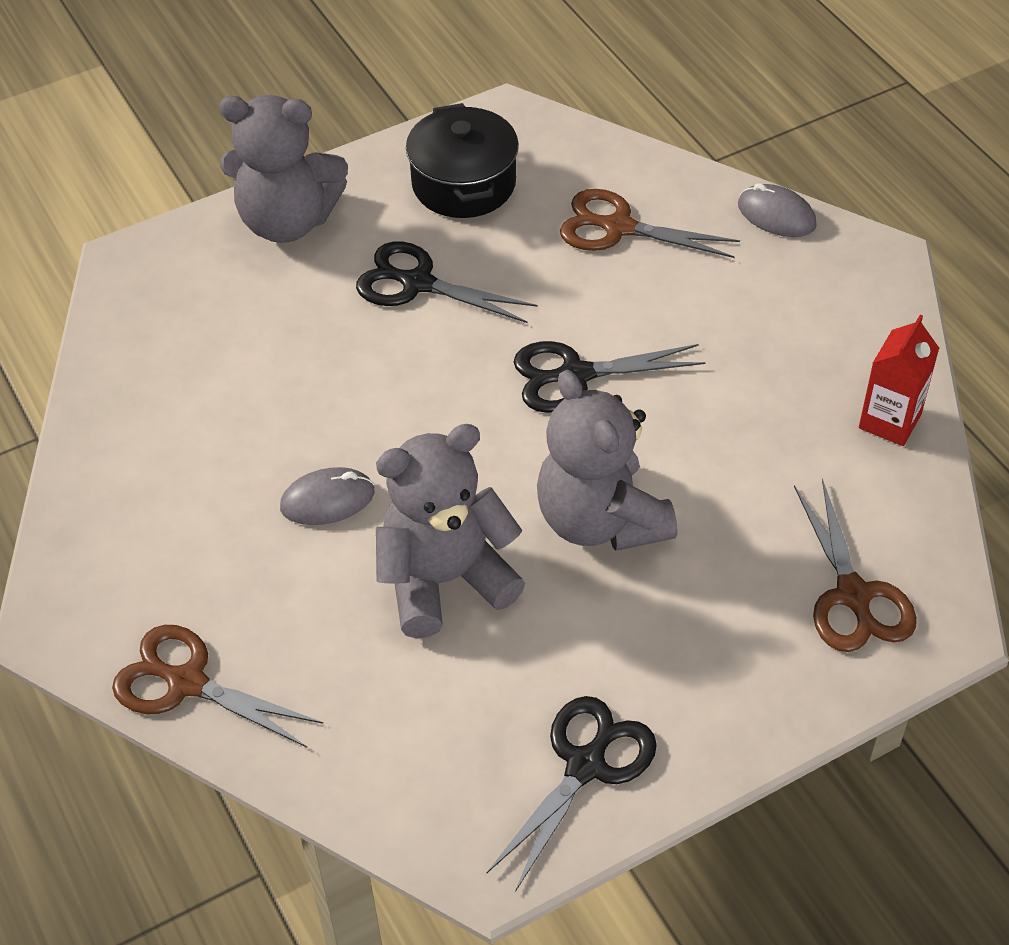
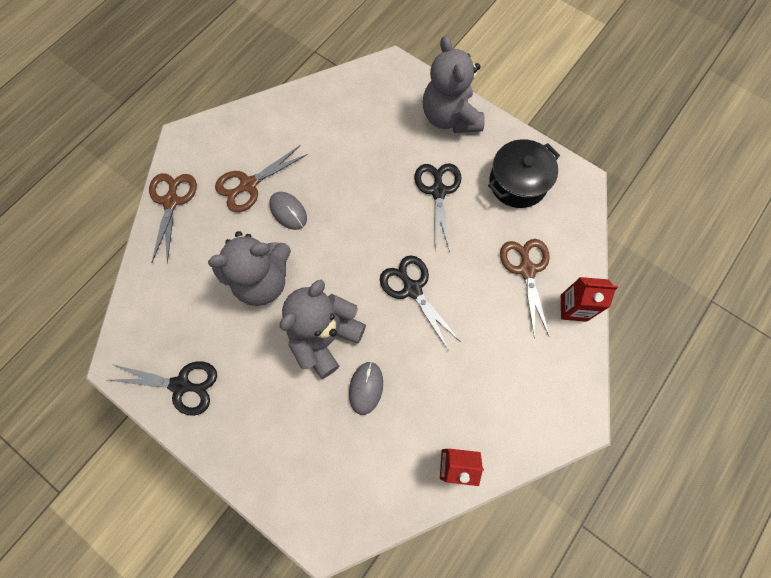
camera: 65 degrees right, 20 degrees up
(445, 580) = (262, 281): grey teddy bear -> grey teddy bear turned 120 degrees clockwise
(707, 199) = (573, 308): none -> red carton
(776, 215) = (581, 350): grey mouse -> grey mouse (366, 388)
(853, 596) = (325, 483): brown scissors -> brown scissors (248, 185)

